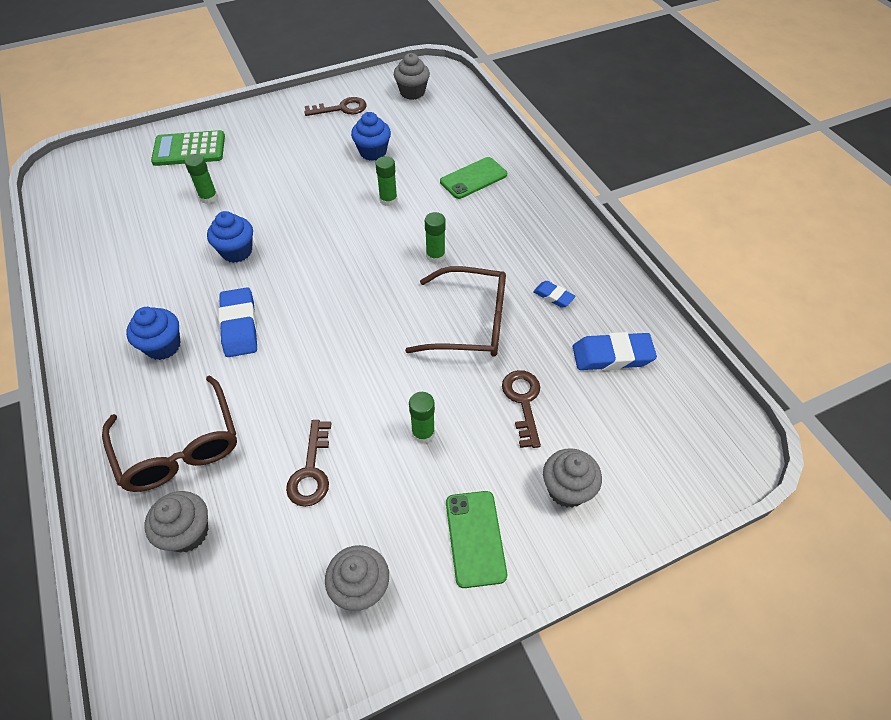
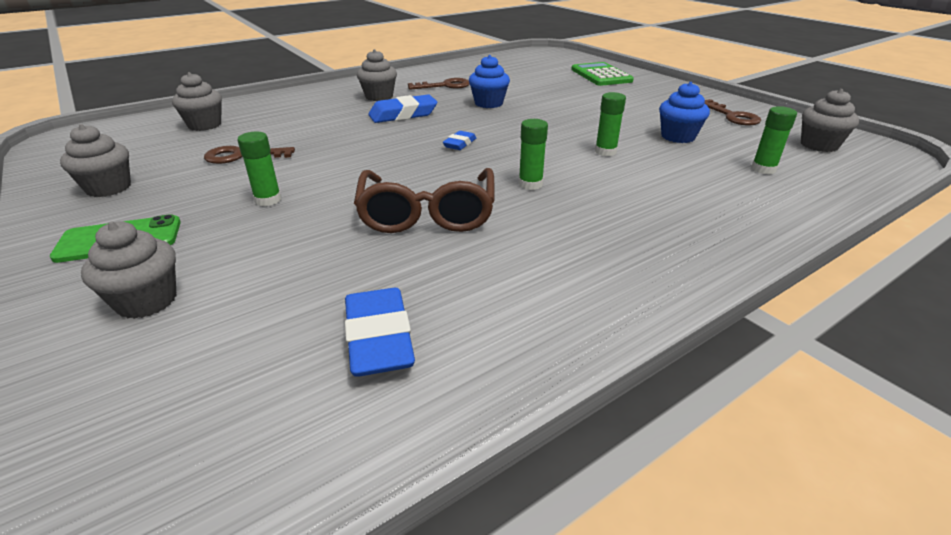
camera: 80 degrees right, 20 degrees down
(163, 346) = (379, 97): blue cupcake -> grey cupcake
(179, 447) = (282, 113): brown glasses -> none
(208, 197) = (547, 88): green glue stick -> green glue stick (763, 169)
(473, 178) = (694, 196): green phone -> none
(523, 402) = (298, 258): brown key -> brown key (445, 86)
(553, 296) = (493, 273): blue eraser -> blue eraser (459, 144)

